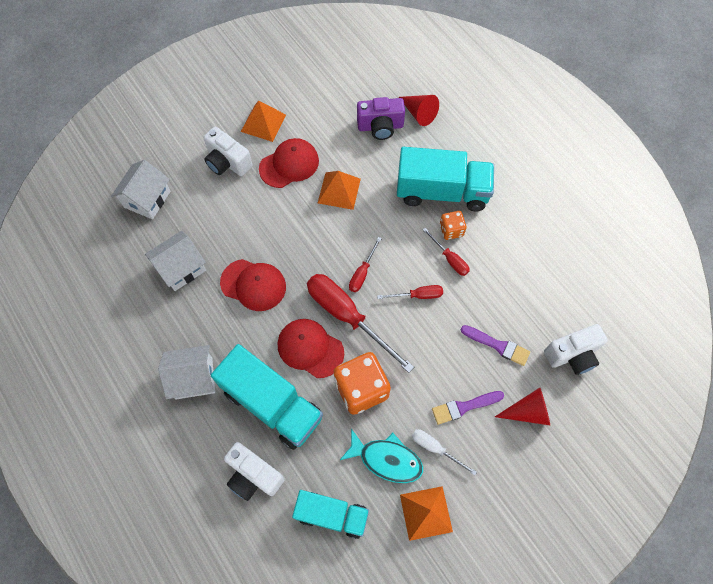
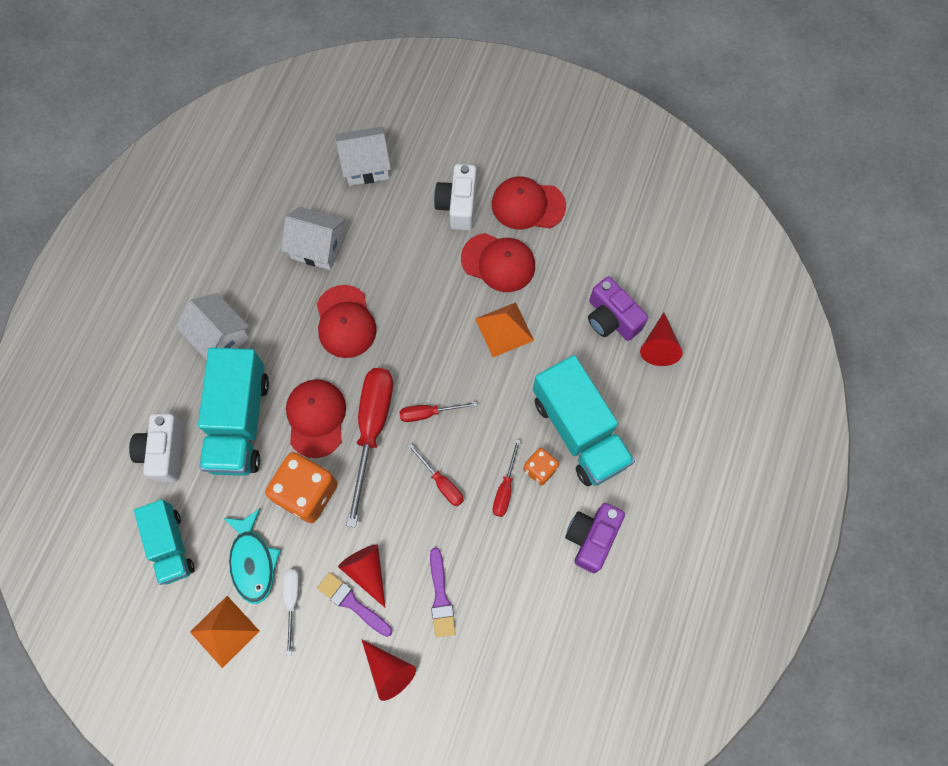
camera: 55 degrees right, 5 degrees up
(263, 123) = (527, 205): orange pyramid -> red cap
(447, 383) = (367, 571): none -> red cone
(518, 229) = (591, 538): none -> purple camera
(572, 355) = (482, 681): white camera -> none

